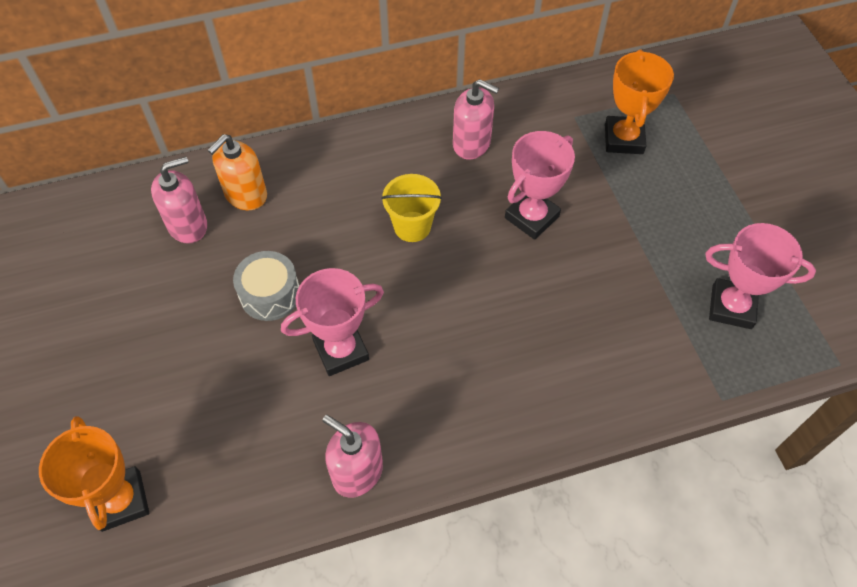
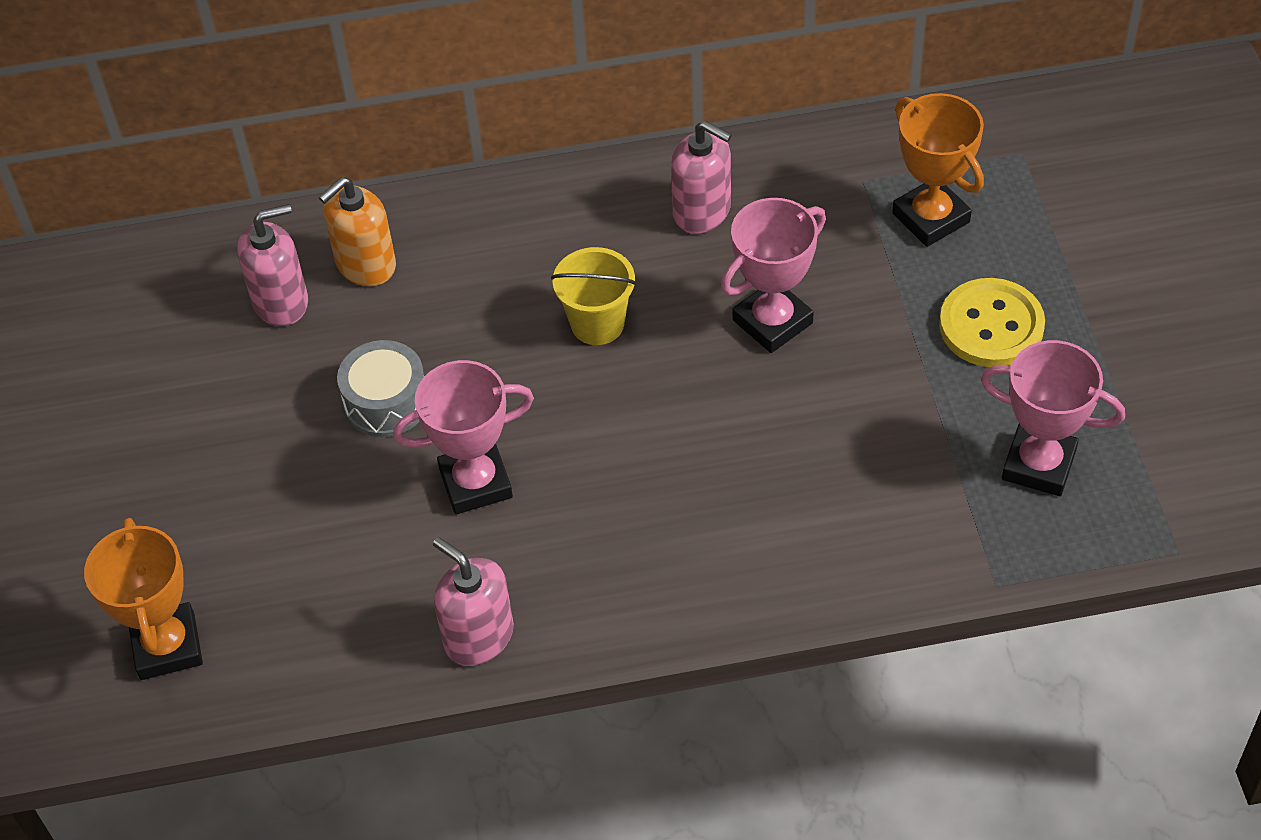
camera: 10 degrees right, 5 degrees down
(623, 139) = (931, 218): orange trophy -> orange trophy turned 45 degrees counterclockwise
(678, 210) = (991, 326): none -> yellow button

